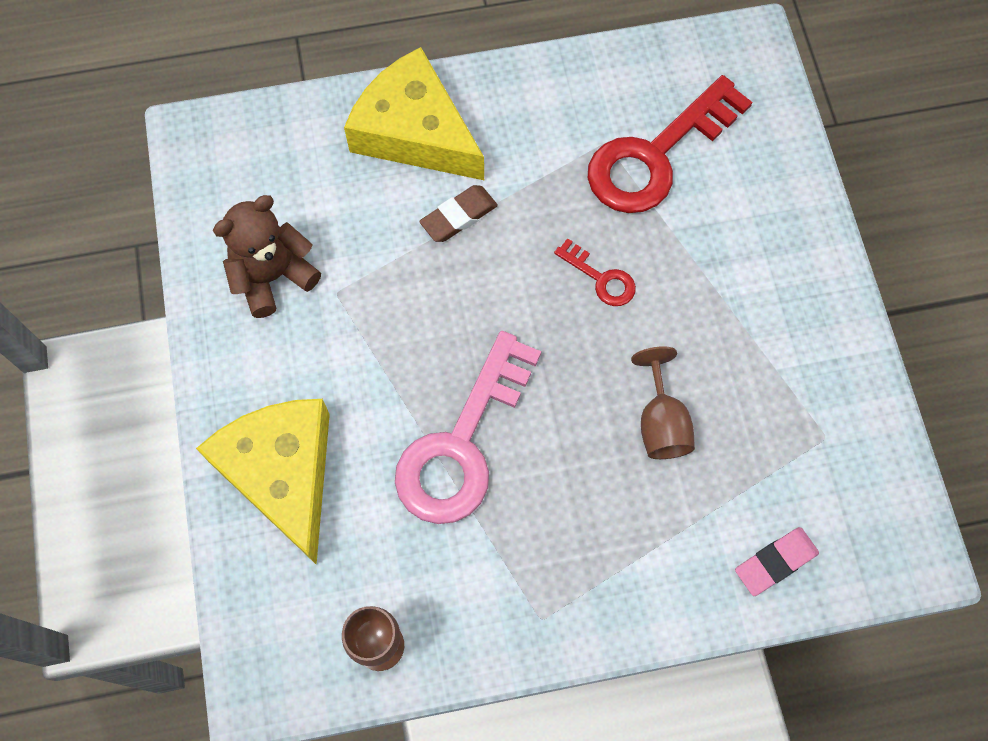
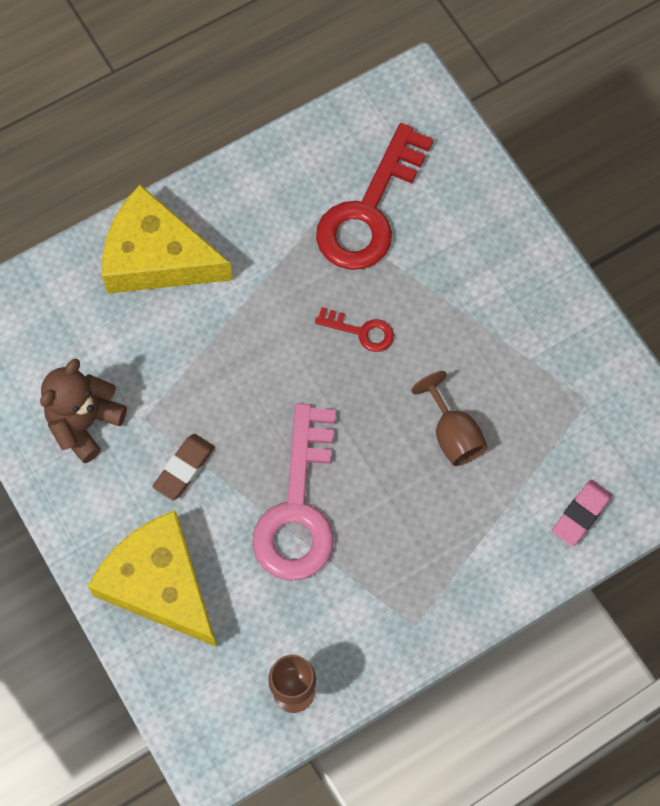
camera: 20 degrees left, 0 degrees up
(459, 216) = (223, 318): brown eraser -> brown eraser (184, 468)

